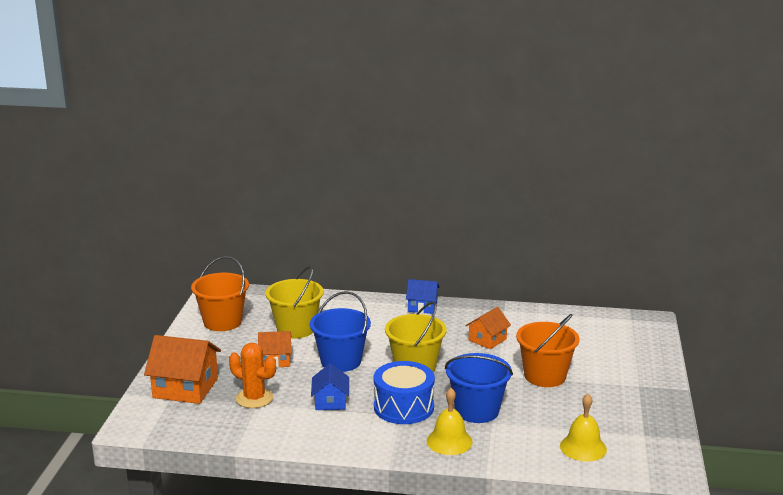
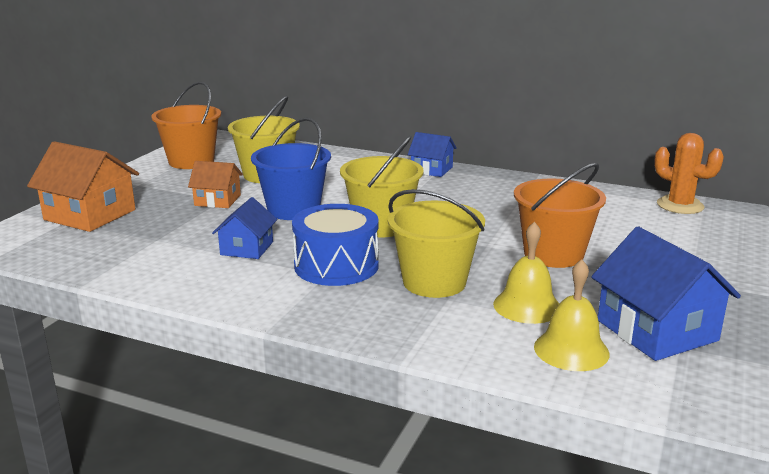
camera: 15 degrees right, 0 degrees up
(254, 398) = (158, 234): orange cactus -> orange cactus (680, 205)
(449, 441) = (371, 314): yellow bell -> yellow bell (527, 306)
(477, 410) = (434, 282): blue bucket -> yellow bucket
(487, 339) = (494, 208): orange house -> none
(628, 426) = (657, 330): none -> blue house

